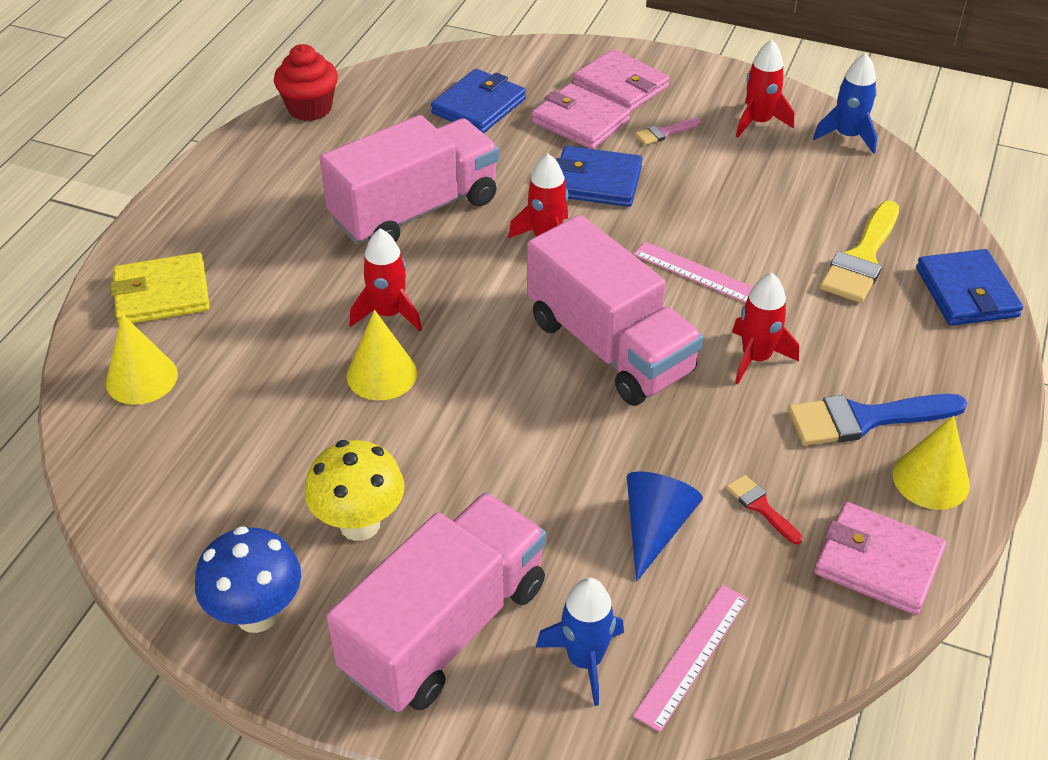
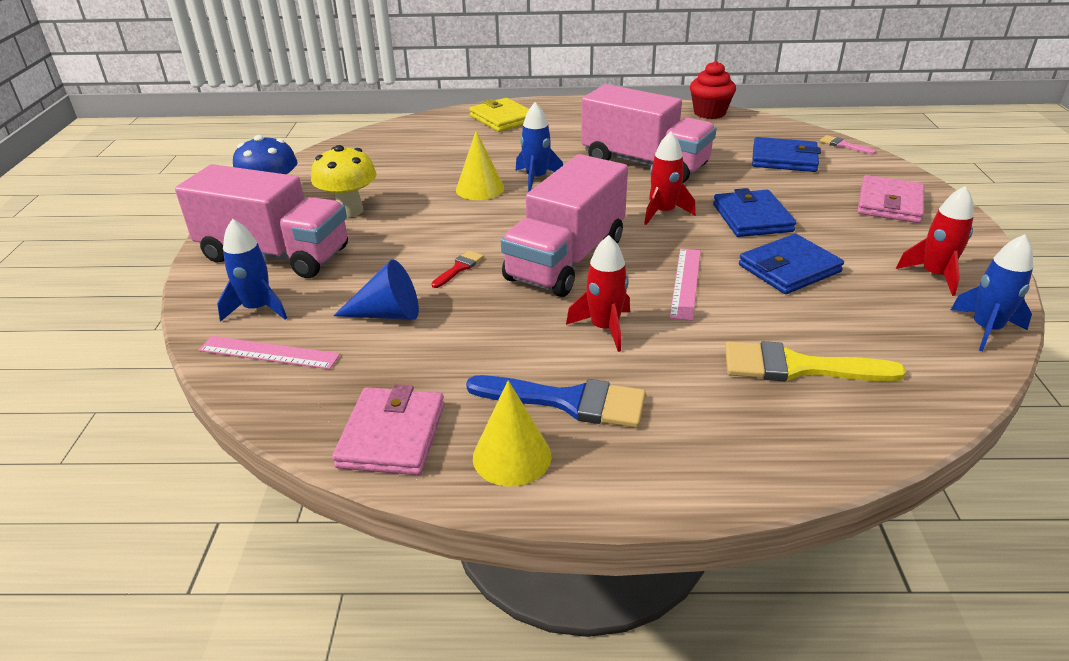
camera: 70 degrees right, 10 degrees down
(141, 378) = (433, 130): yellow cone -> none
(388, 314) = (536, 178): red rocket -> blue rocket
(580, 121) = (818, 197): pink wallet -> none
(664, 132) = (853, 234): pink brush -> pink brush (843, 145)
(760, 507) = (430, 359): red brush -> red brush (459, 268)
(864, 419) = (568, 401): blue brush -> blue brush turned 135 degrees clockwise
(966, 292) = (816, 448): blue wallet -> blue wallet (789, 268)

